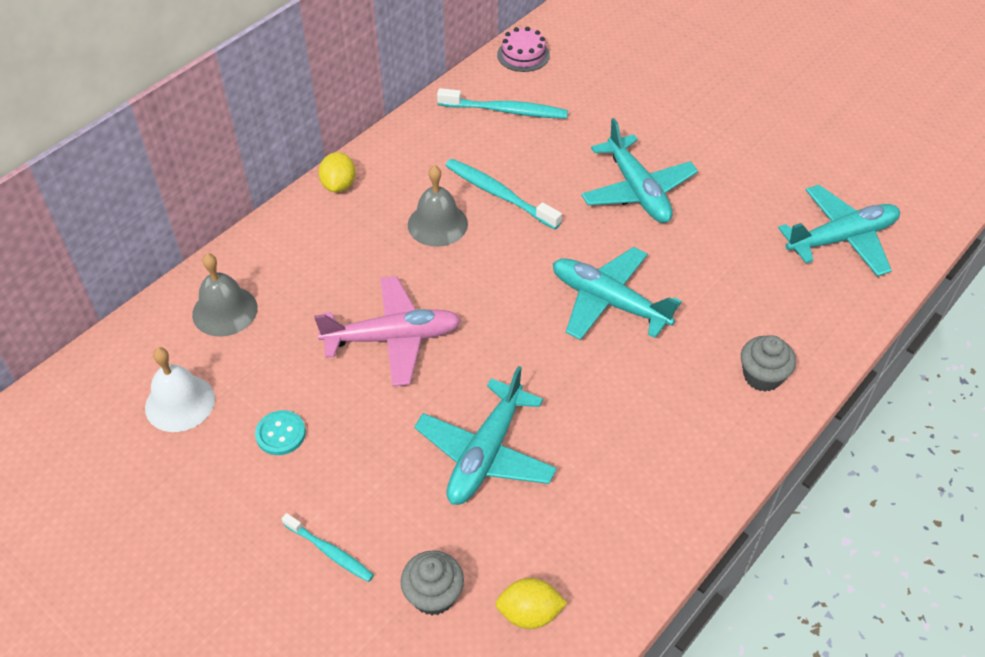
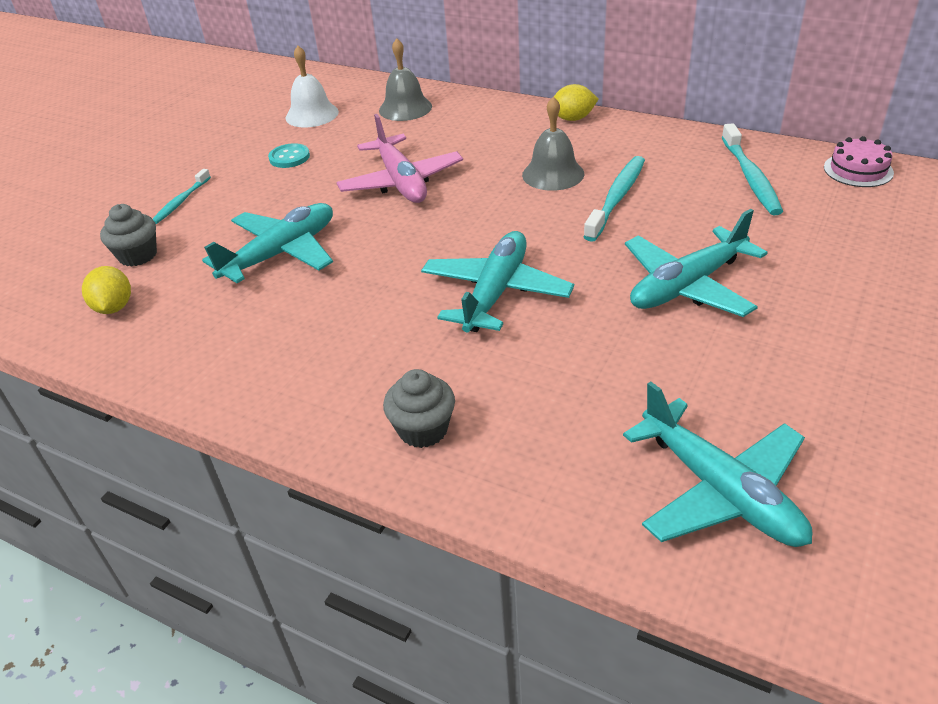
camera: 80 degrees right, 10 degrees down
(486, 454) = (281, 253): turquoise plane -> turquoise plane turned 120 degrees clockwise

